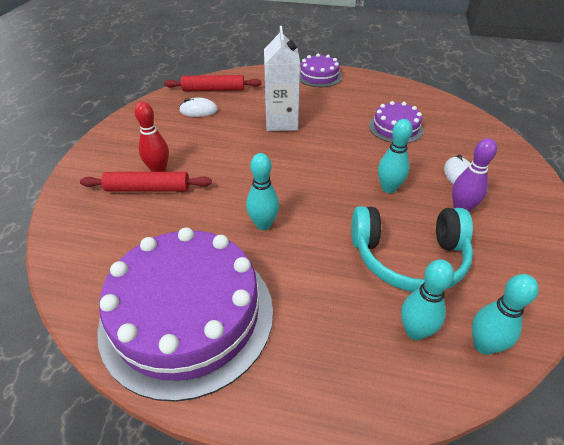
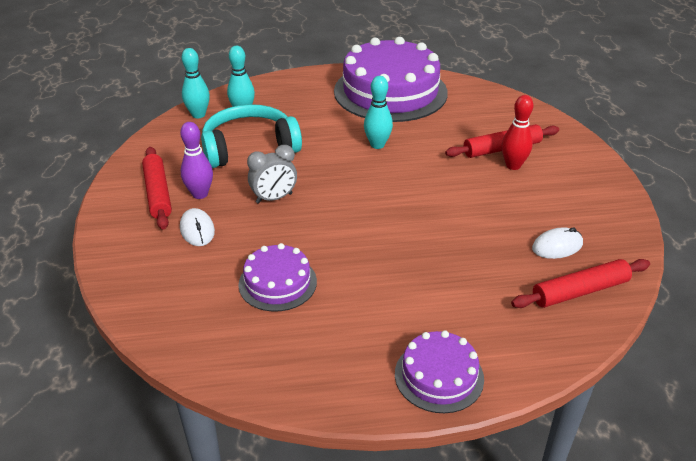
camera: 160 degrees right, 5 degrees down
(281, 122) = (434, 254): white carton -> none
(388, 188) = (274, 198): turquoise bowling pin -> grey clock
(505, 220) = (158, 193): none -> red rolling pin

